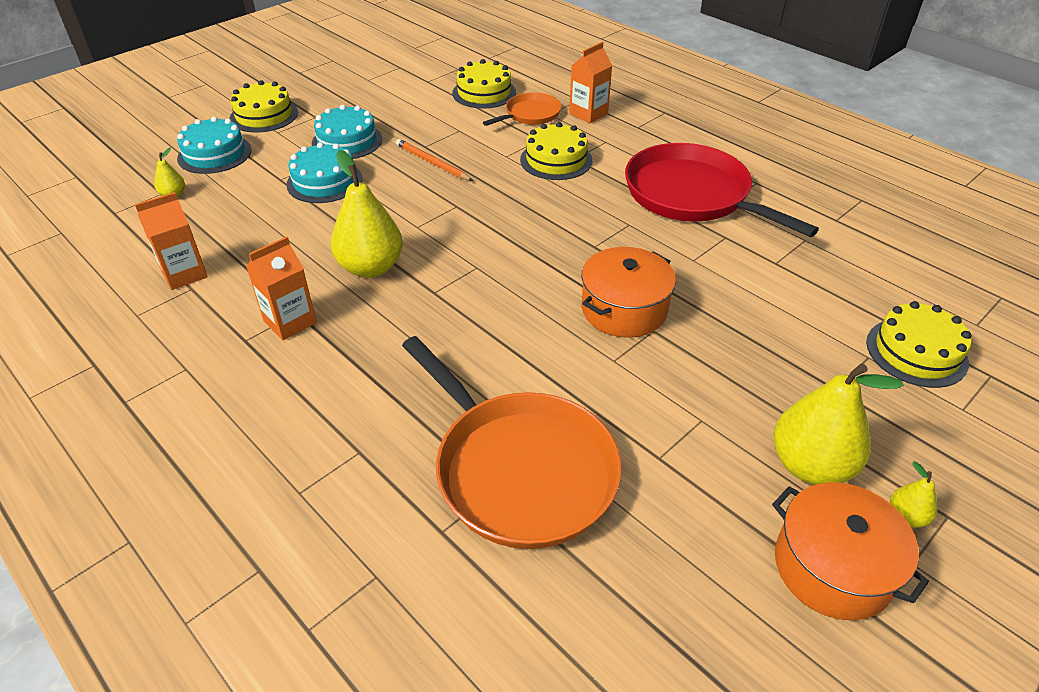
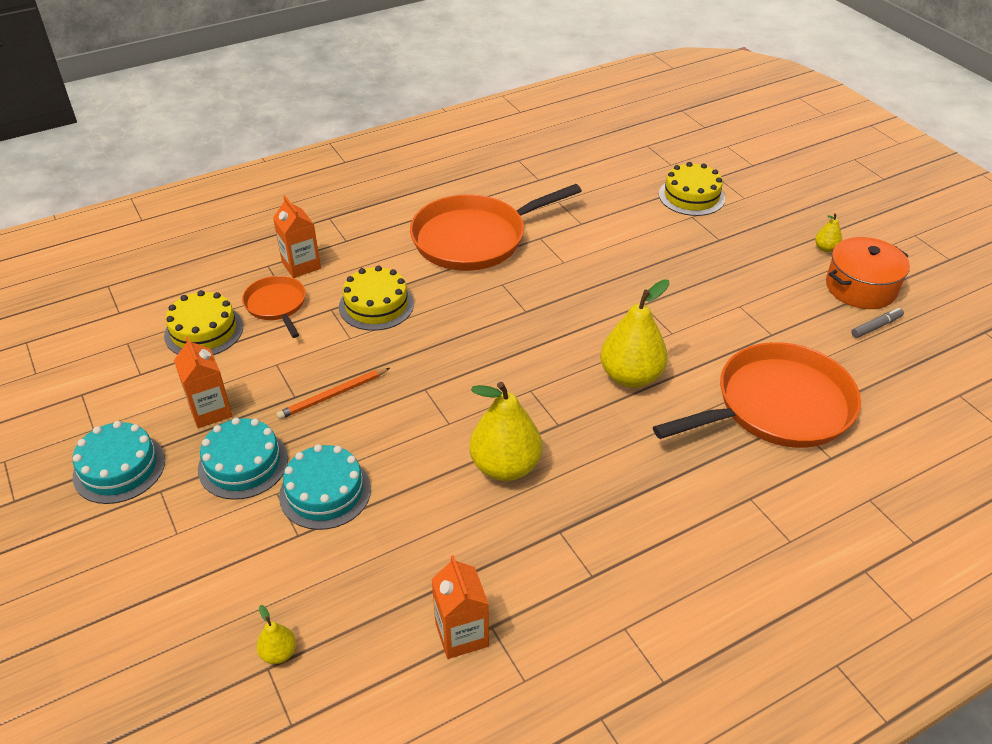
camera: 75 degrees left, 0 degrees up
(214, 154) = (196, 606): turquoise cake -> turquoise cake (119, 468)
(264, 115) = (119, 547): yellow cake -> none
(290, 322) = (573, 537): orange carton -> orange carton (210, 411)
(624, 309) = (614, 314): orange pot -> none
(692, 195) = (474, 239): red pan -> orange pan
(743, 588) = (876, 327): none -> grey marker
(810, 465) = (784, 271): yellow pear -> yellow pear (631, 376)

